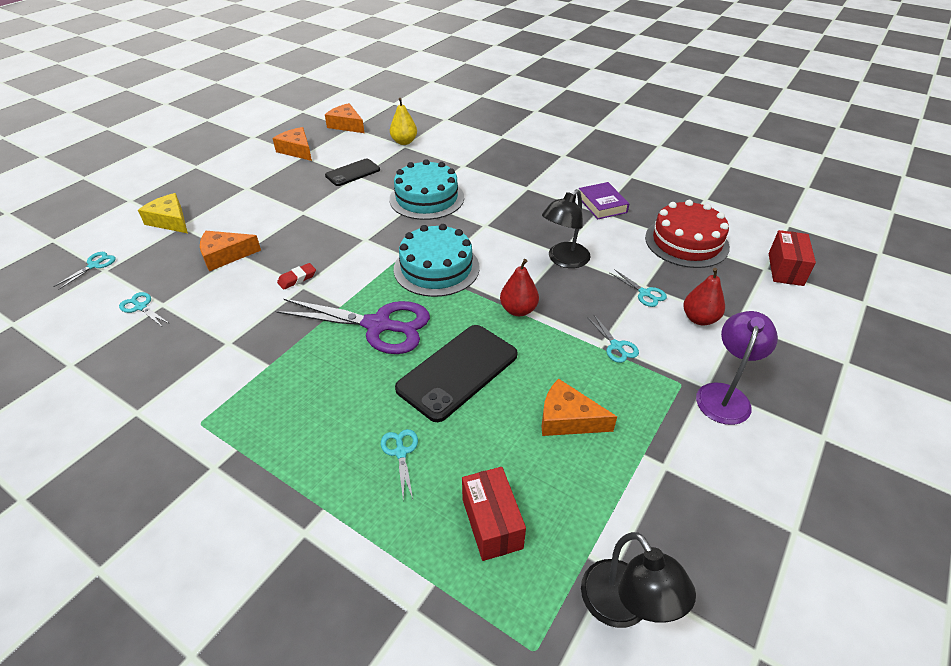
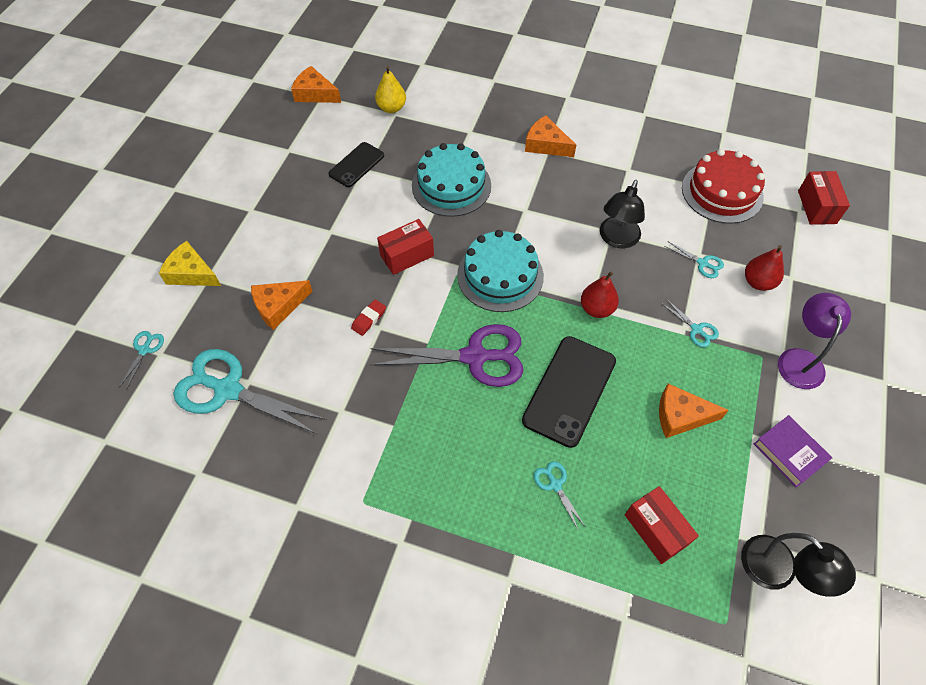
camera: 15 degrees left, 15 degrees up
(141, 307) = (228, 390): turquoise scissors -> turquoise scissors, size x2.31
(297, 150) = (278, 143): orange cheese -> orange cheese (546, 144)
(359, 239) = (407, 255): none -> red box
(602, 205) = (629, 159): purple book -> purple book (789, 453)

